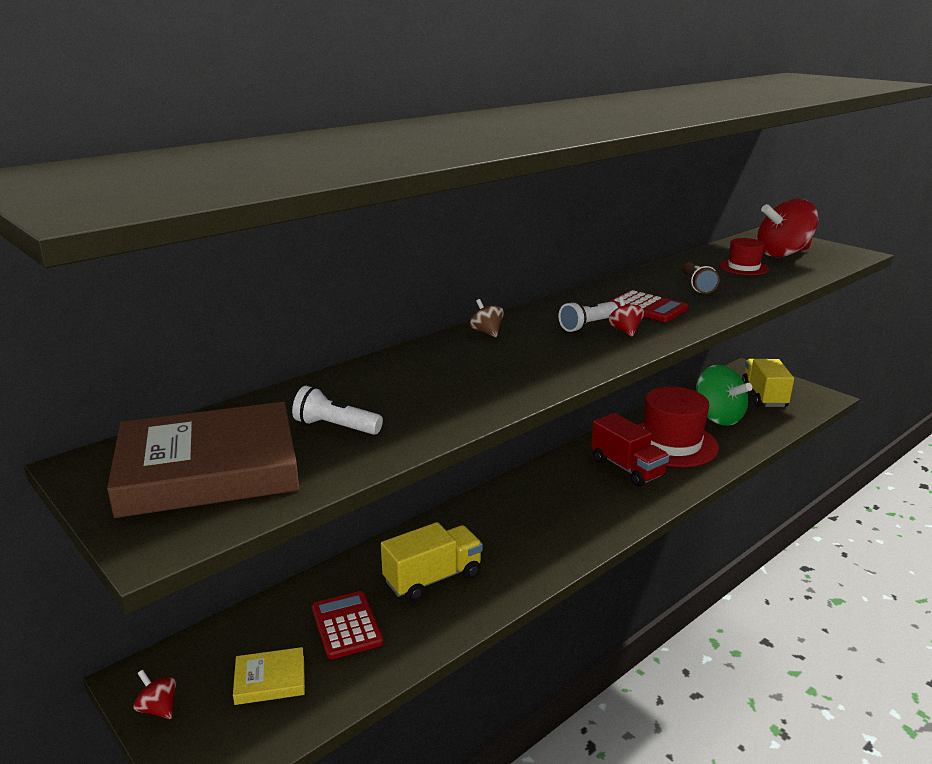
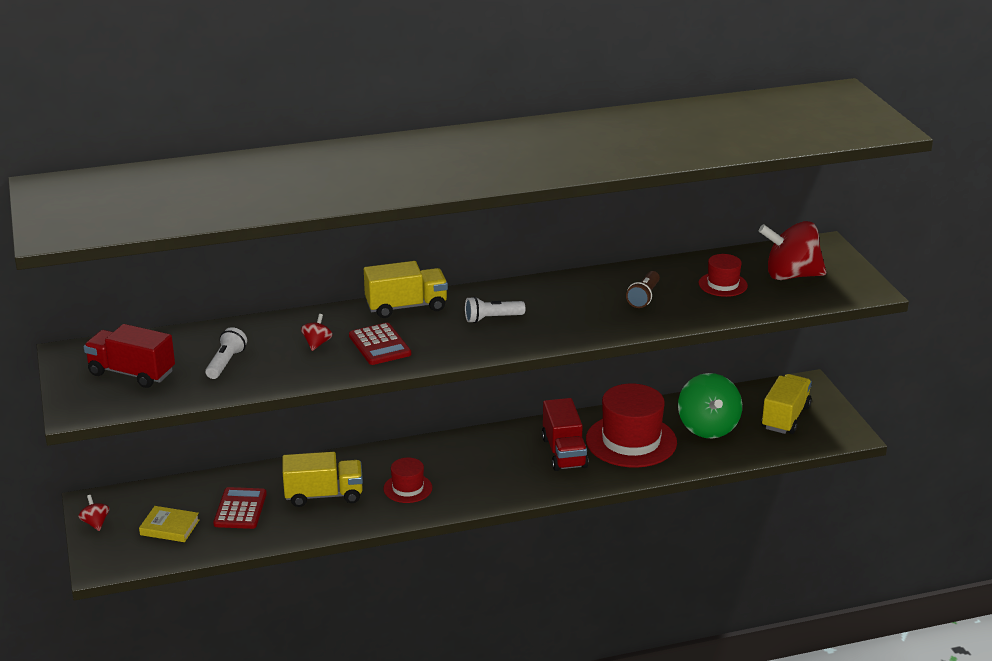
camera: 25 degrees right, 5 degrees up
(208, 469) = (131, 373): brown book -> red truck
(335, 427) = (226, 363): white flashlight -> white flashlight turned 60 degrees clockwise
(487, 332) = (406, 307): brown spinning top -> yellow truck
(516, 544) = (408, 488): none -> red hat
(625, 331) = (515, 331): red spinning top -> red spinning top (317, 343)
(647, 307) = (566, 311): red calculator -> red calculator (379, 345)

